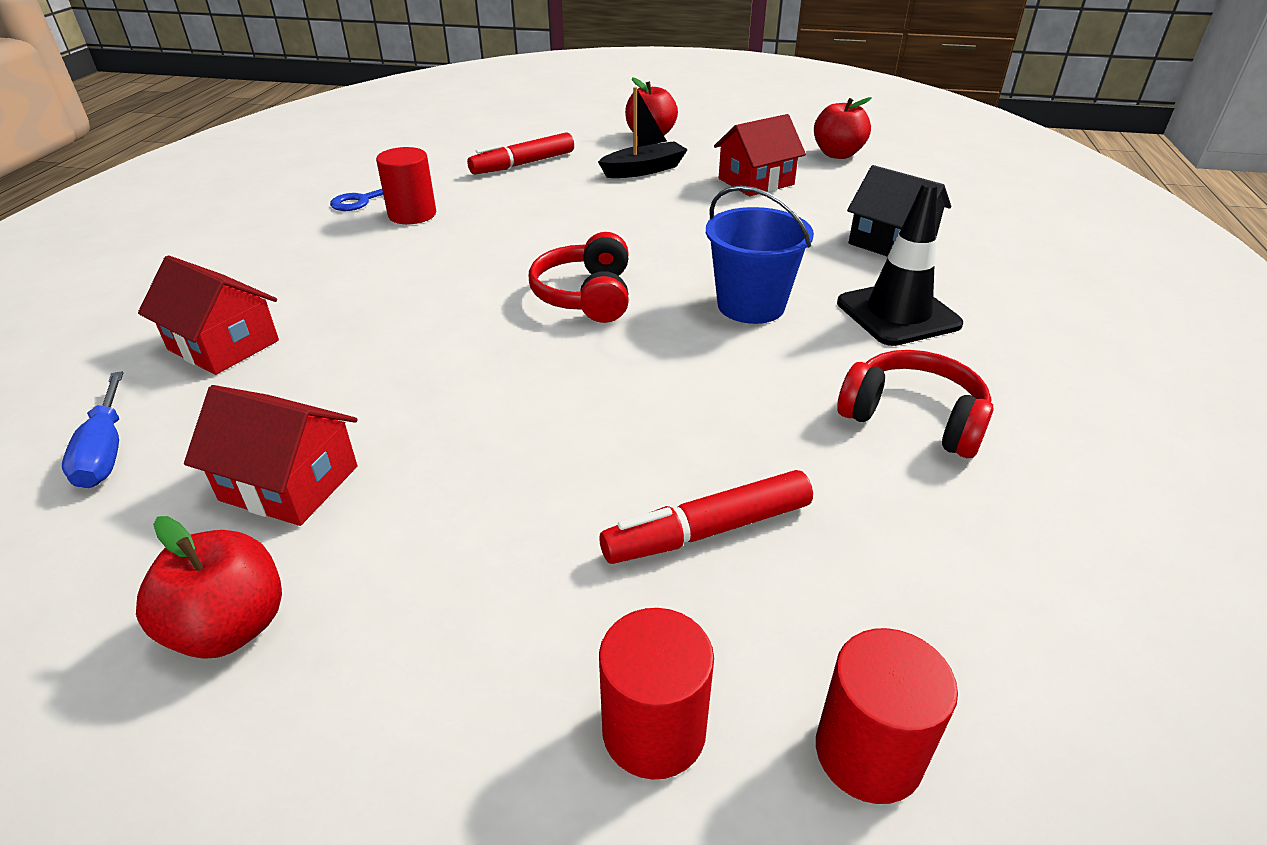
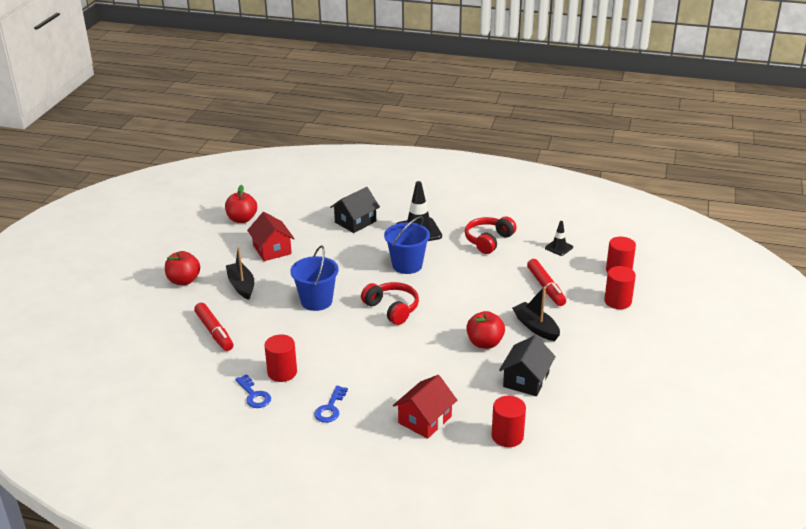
camera: 85 degrees left, 5 degrees down
(105, 451) = (507, 436): blue screwdriver -> red cylinder
(230, 627) = (594, 380): red apple -> red apple (485, 343)
(289, 483) = (526, 380): red house -> black house
(305, 256) = (330, 408): none -> blue key
(508, 505) = (536, 327): none -> black boat
(586, 296) = (392, 309): red headphones -> red headphones turned 135 degrees counterclockwise
(607, 226) = (316, 301): none -> blue bucket
(951, 569) = (559, 247): none -> black traffic cone

